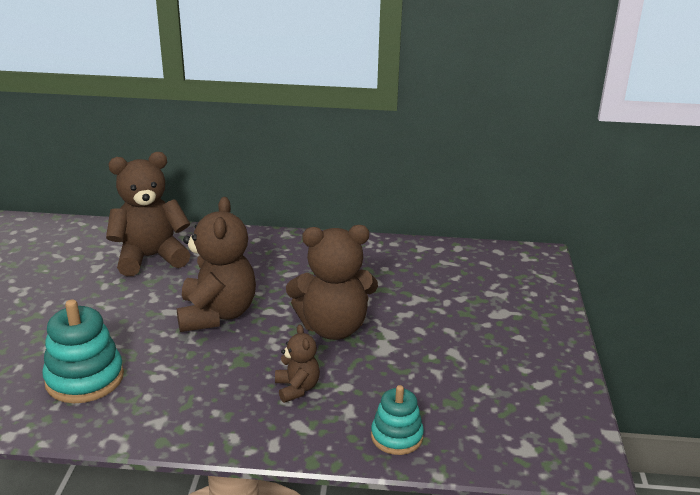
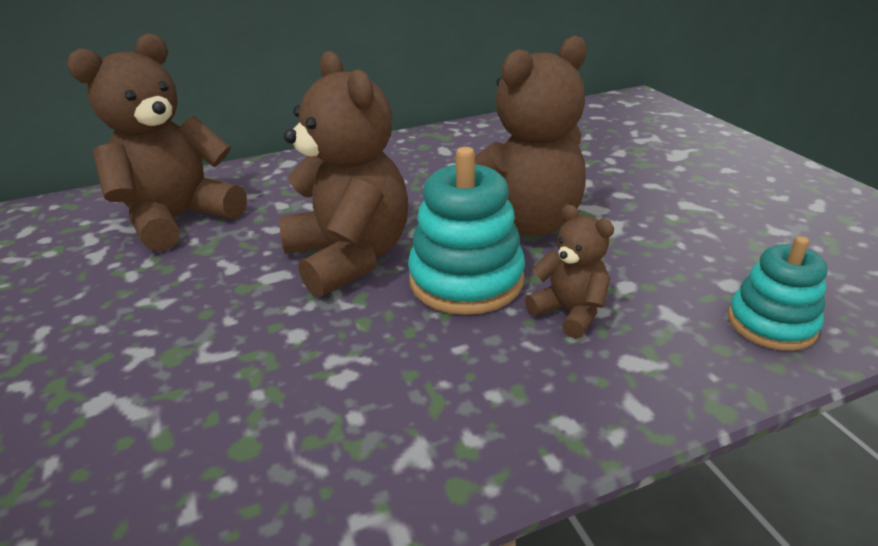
camera: 25 degrees left, 5 degrees up
(85, 379) = (211, 432): turquoise stacking toy -> turquoise stacking toy (466, 280)

